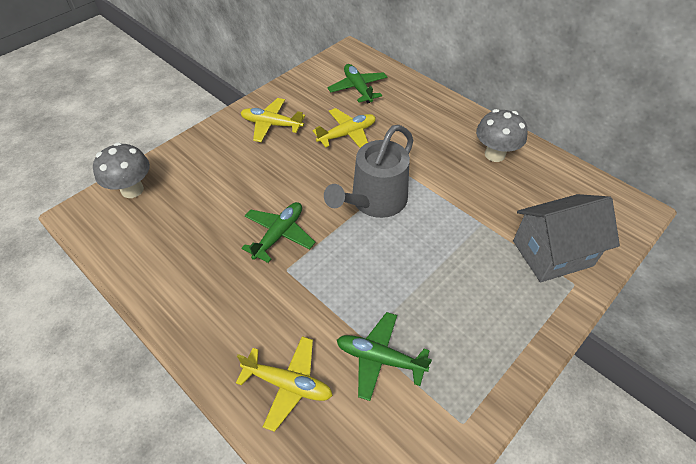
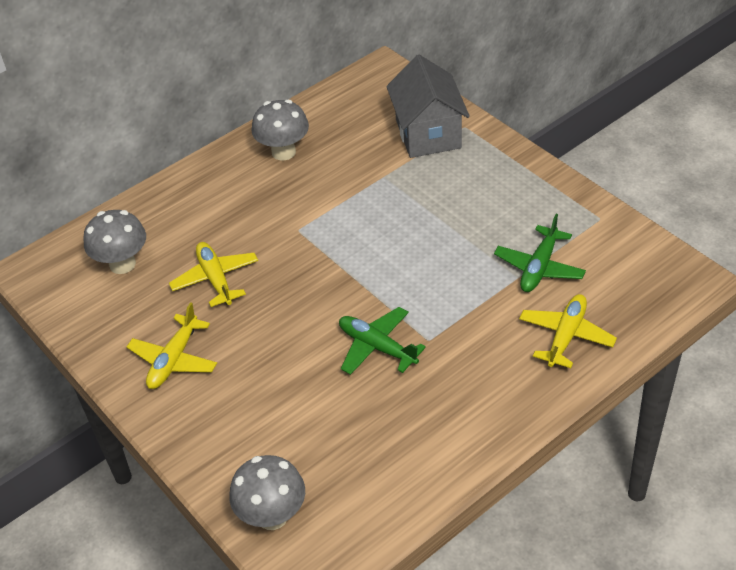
camera: 80 degrees left, 5 degrees down
(358, 88) = (122, 264): green plane -> grey mushroom
(374, 201) = (337, 259): grey watering can -> none

